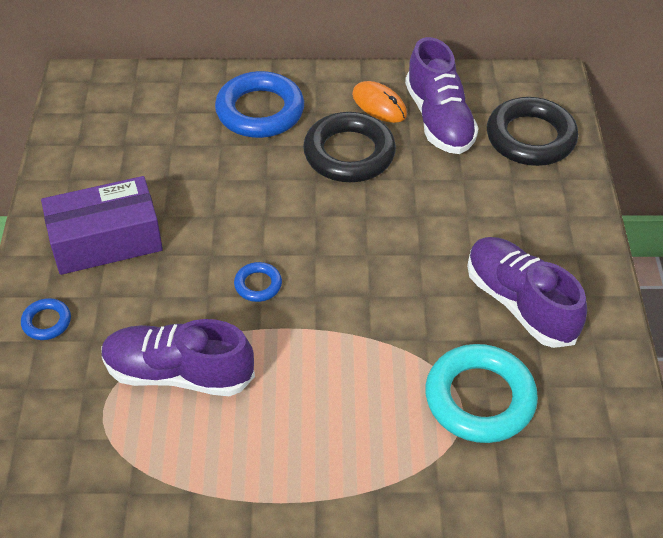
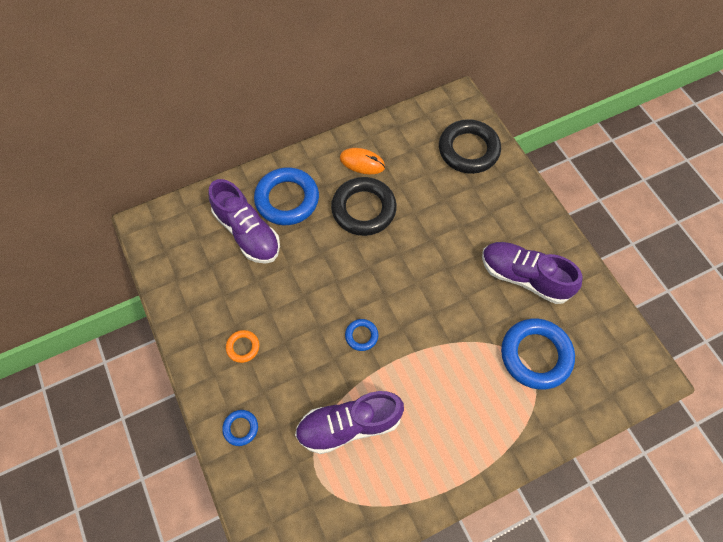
camera: 25 degrees left, 15 degrees up
(106, 240) = (243, 347): purple box -> orange ring
(439, 120) = (406, 159): purple shoe -> purple shoe (247, 232)
(479, 398) = (535, 355): turquoise ring -> blue ring

